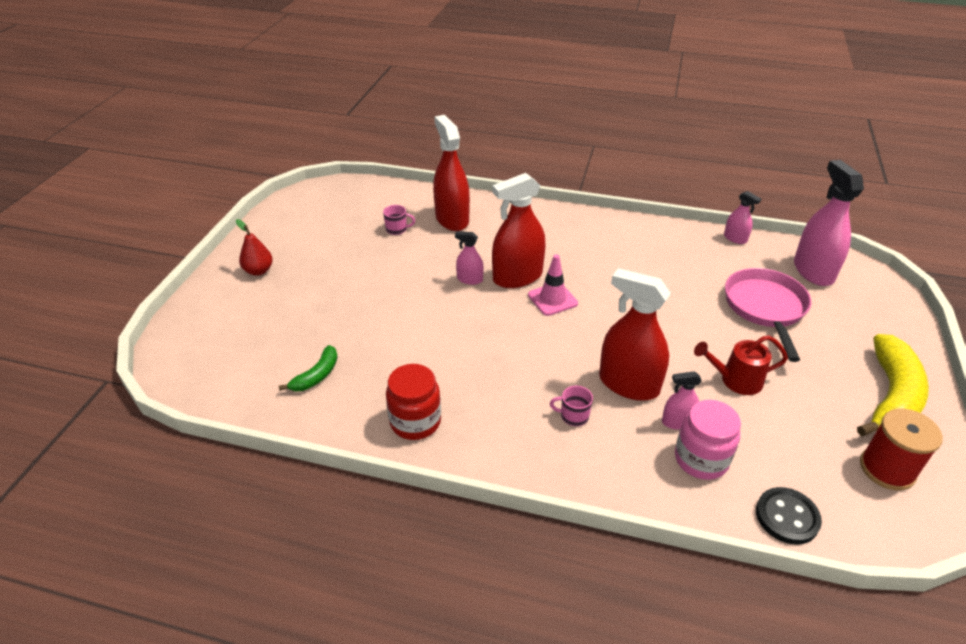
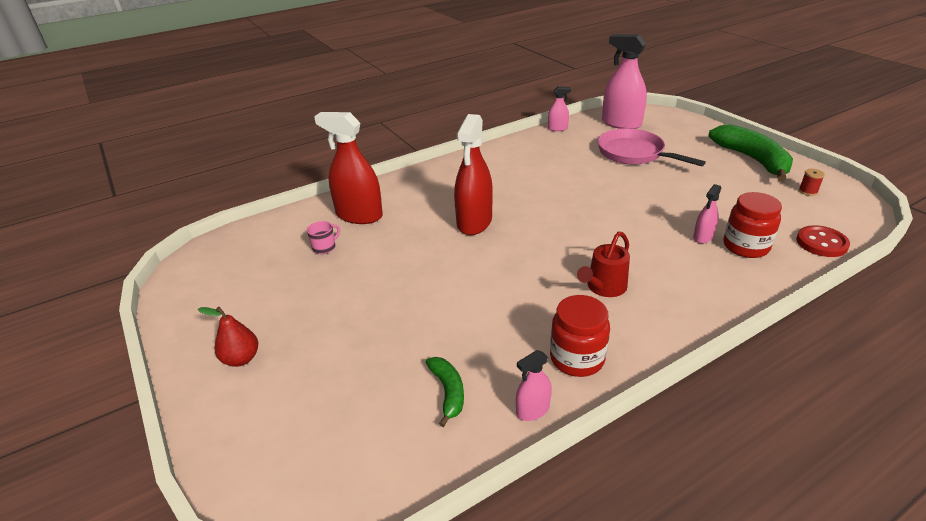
camera: 45 degrees left, 5 degrees down
(470, 279) = (444, 244): pink spray bottle -> pink spray bottle (532, 410)
(552, 299) = (520, 220): pink traffic cone -> none
(573, 416) = (654, 275): pink mug -> none
(628, 384) = (647, 236): red spray bottle -> none
(701, 459) = (745, 246): pink jar -> red jar
(735, 380) = (686, 197): red watering can -> red watering can (603, 288)
(787, 517) = (821, 243): black button -> red button
(887, 469) = (808, 191): red spool -> red spool, size x0.47
(891, 397) = (752, 159): yellow banana -> green banana

